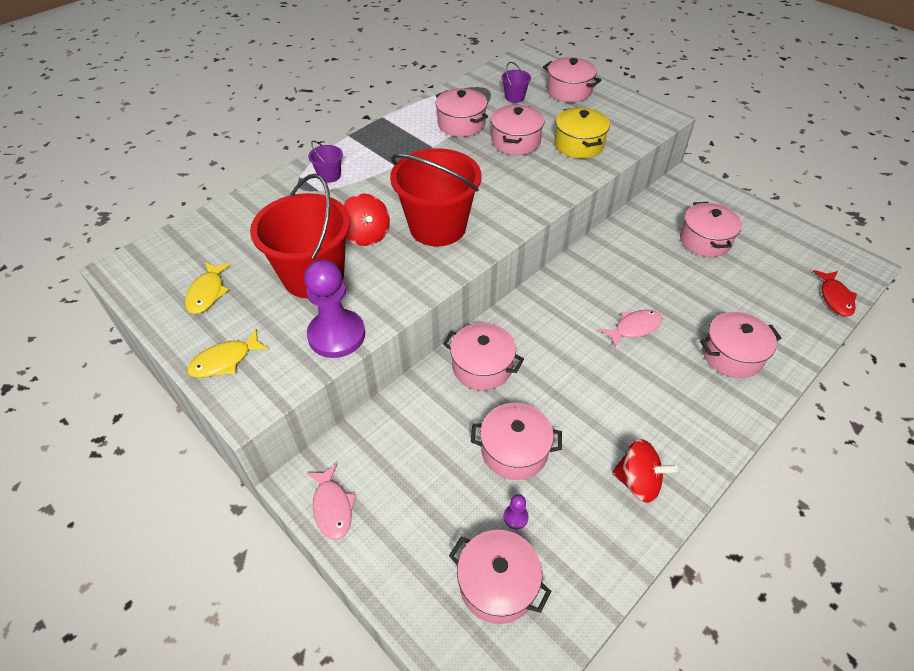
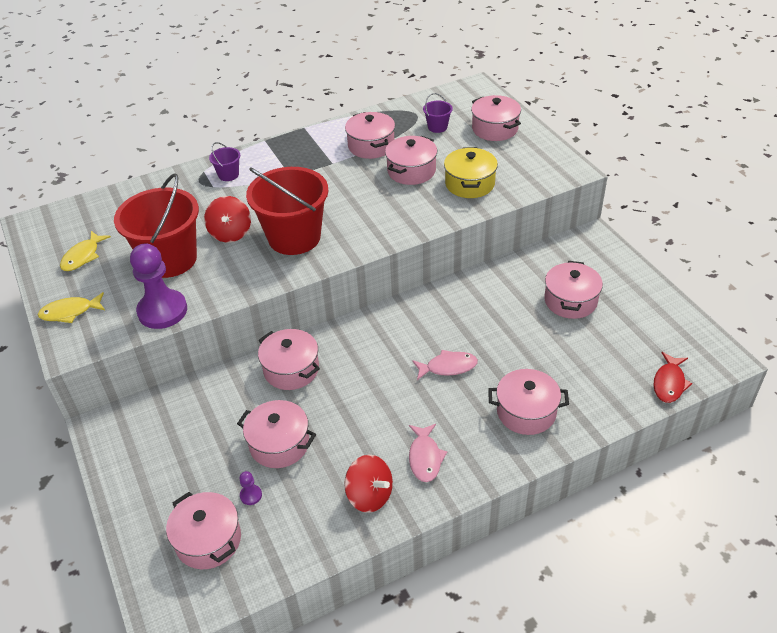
camera: 20 degrees right, 5 degrees down
(332, 507) = (114, 450): pink fish -> pink fish (425, 458)

